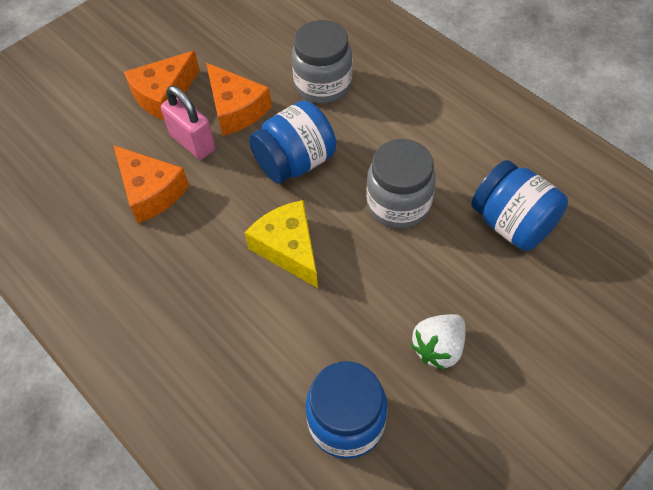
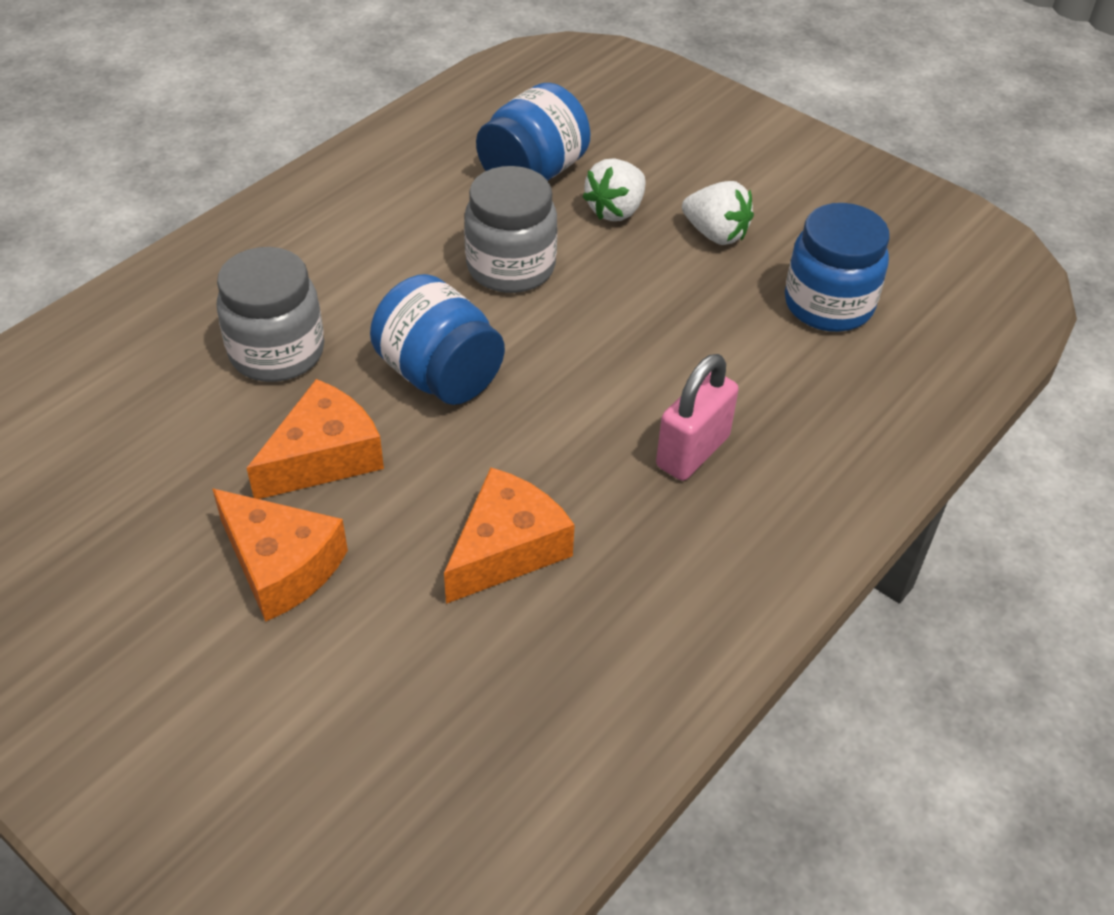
camera: 100 degrees left, 10 degrees down
(193, 142) = (398, 506): pink padlock -> pink padlock (692, 452)
(288, 248) = (596, 371): yellow cheese -> none
(467, 277) = (616, 210): none -> white strawberry

